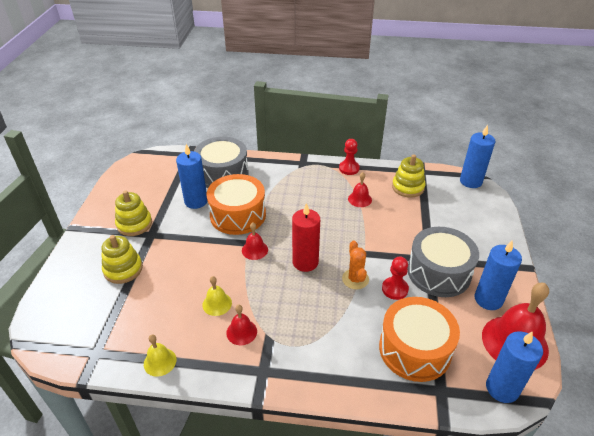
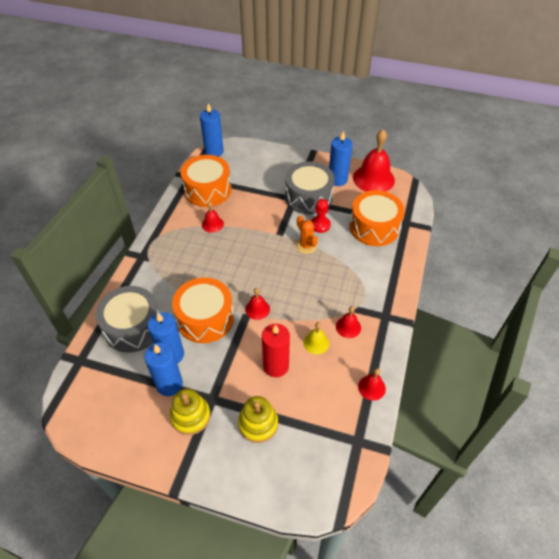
camera: 80 degrees left, 10 degrees up
(160, 361) = (371, 387): yellow bell -> red bell
(305, 262) = (281, 274): red candle -> red candle (276, 366)
(349, 168) = (166, 223): red pawn -> none
(355, 279) = (306, 246): orange cactus -> orange cactus turned 60 degrees clockwise
(408, 187) = (207, 190): yellow stacking toy -> orange drum
(502, 388) = (406, 195): blue candle -> blue candle (169, 384)

